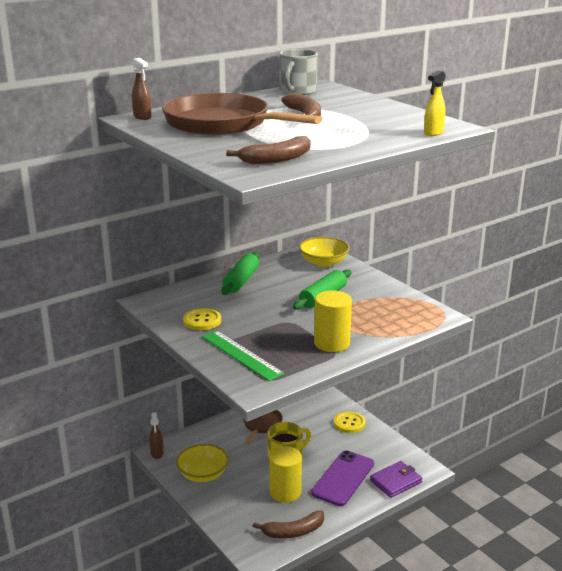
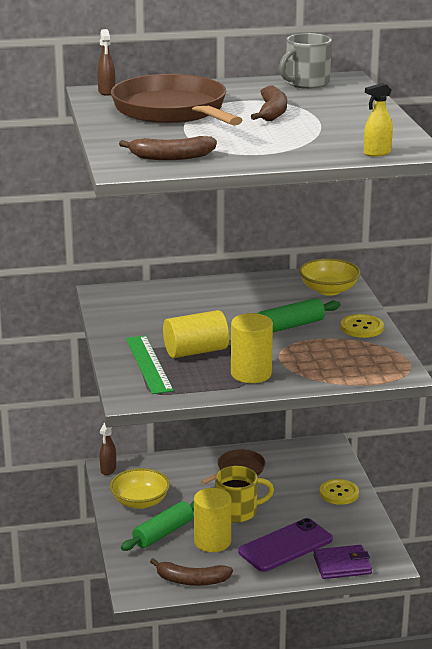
camera: 25 degrees right, 0 degrees up
(202, 321) = (141, 323): yellow button -> yellow button (362, 327)
(241, 281) = (219, 292): green rolling pin -> green rolling pin (163, 533)
(270, 334) = (196, 351): none -> yellow cylinder

